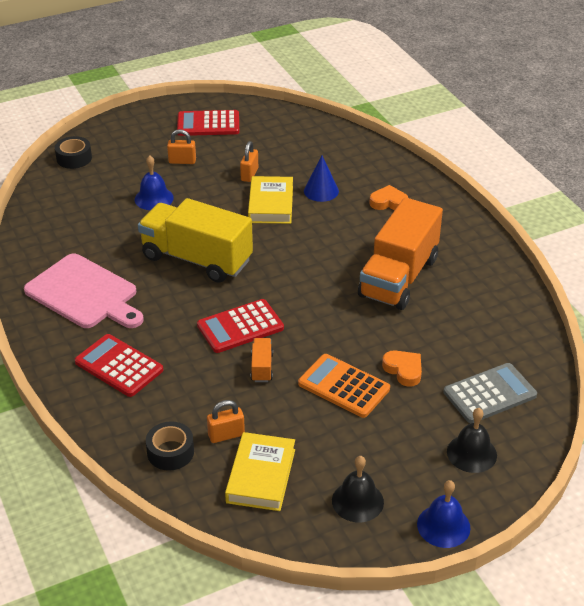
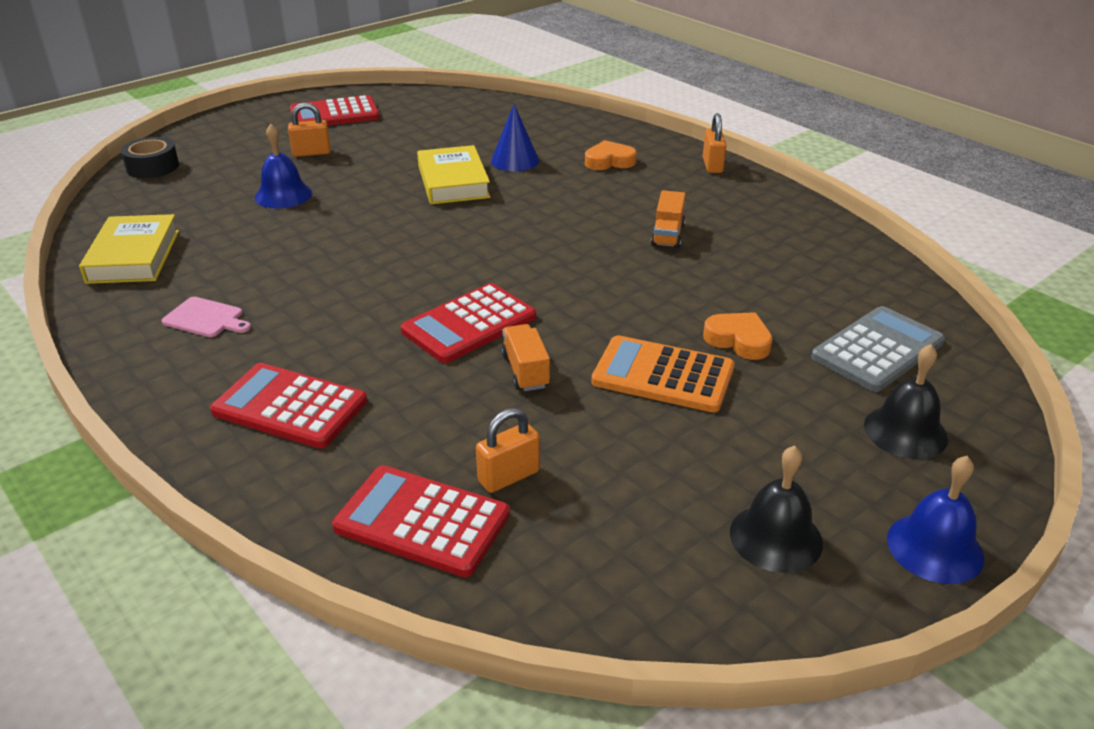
camera: 15 degrees left, 5 degrees down
(84, 294) = (206, 318): pink cutting board -> pink cutting board, size x0.43
(170, 452) = (422, 521): black tape -> red calculator
(197, 259) = (371, 253): yellow truck -> none
(249, 174) = (410, 155): orange padlock -> orange padlock (712, 165)
(261, 476) = (595, 529): yellow book -> yellow book (133, 256)
(398, 277) = (667, 235): orange truck -> orange truck, size x0.40

